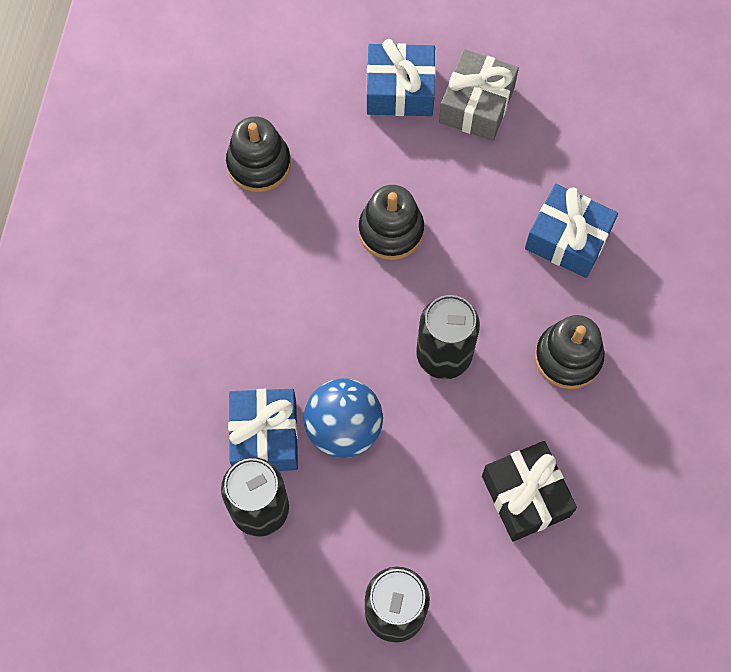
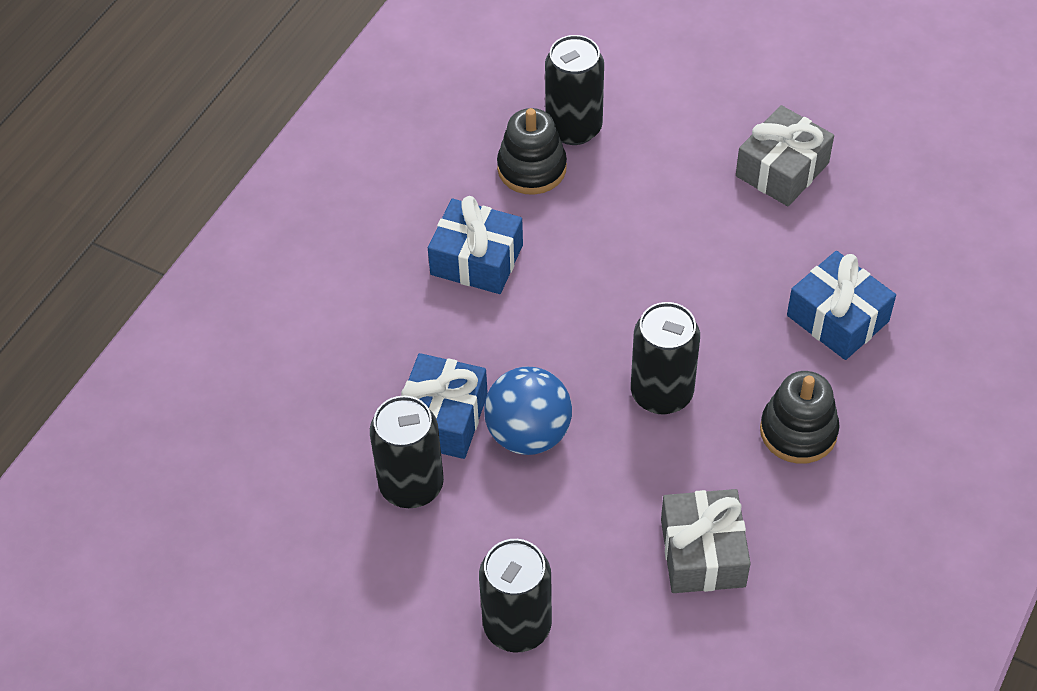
camera: 20 degrees right, 15 degrees down
(282, 112) = (574, 128): none -> black can
(391, 230) = (647, 262): black stacking toy -> none
(400, 90) = (704, 137): blue gift -> blue gift (476, 260)
(525, 496) = (703, 553): black gift -> grey gift

